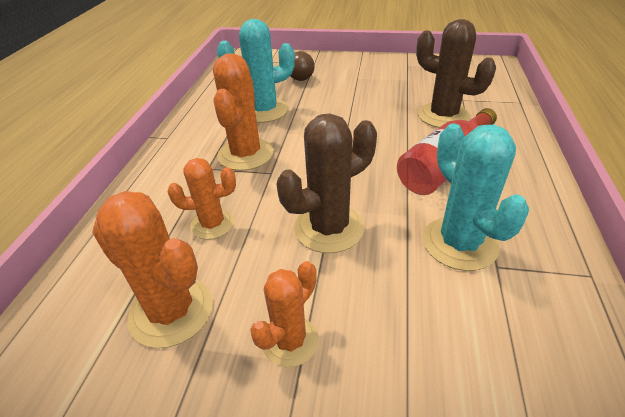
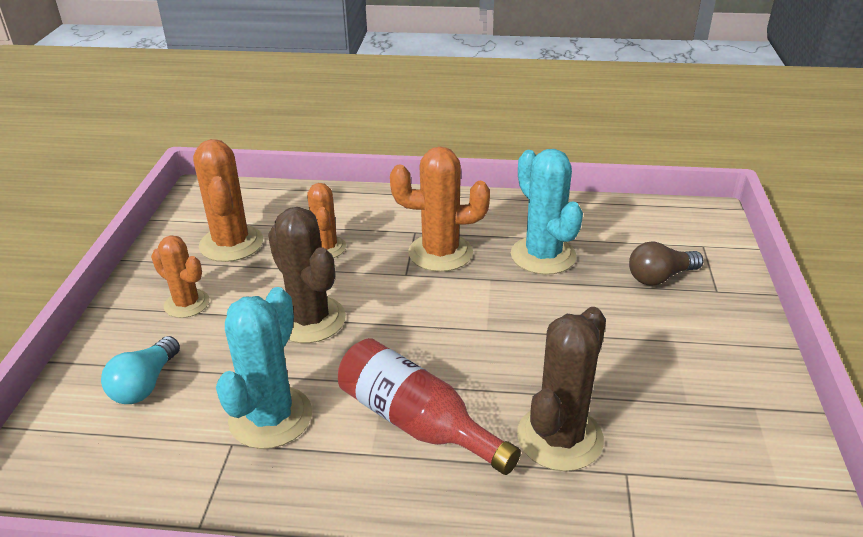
camera: 85 degrees right, 5 degrees down
(171, 311) = (231, 244): orange cactus -> orange cactus turned 45 degrees counterclockwise
(436, 357) = (145, 384): none -> turquoise light bulb
(459, 243) = (270, 417): turquoise cactus -> turquoise cactus turned 45 degrees counterclockwise

